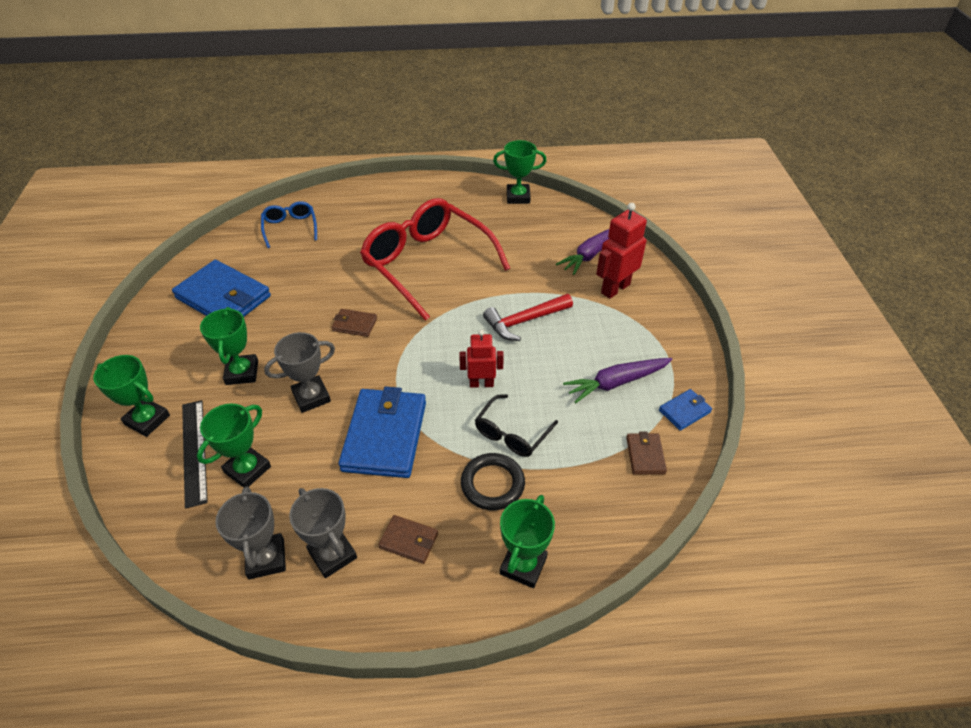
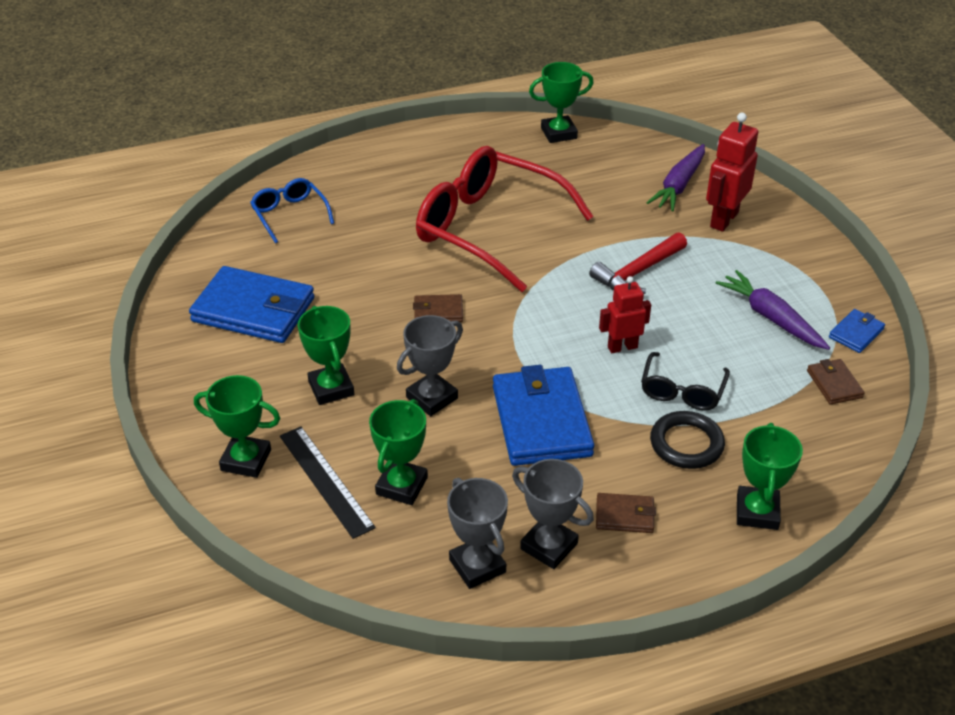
camera: 15 degrees left, 5 degrees down
(617, 382) = (771, 318): purple carrot -> purple carrot turned 90 degrees clockwise

